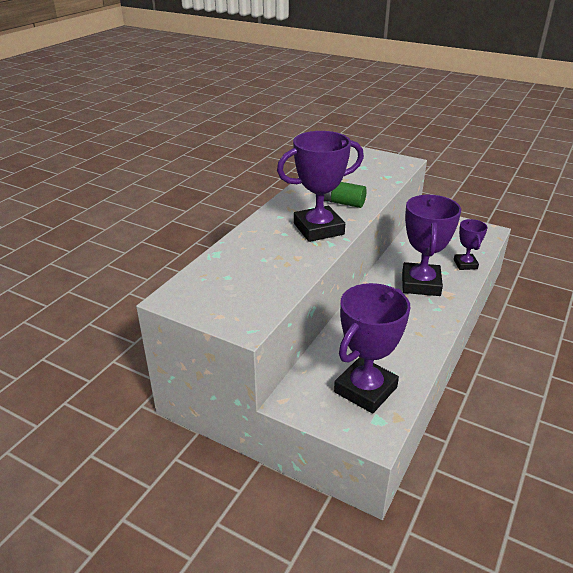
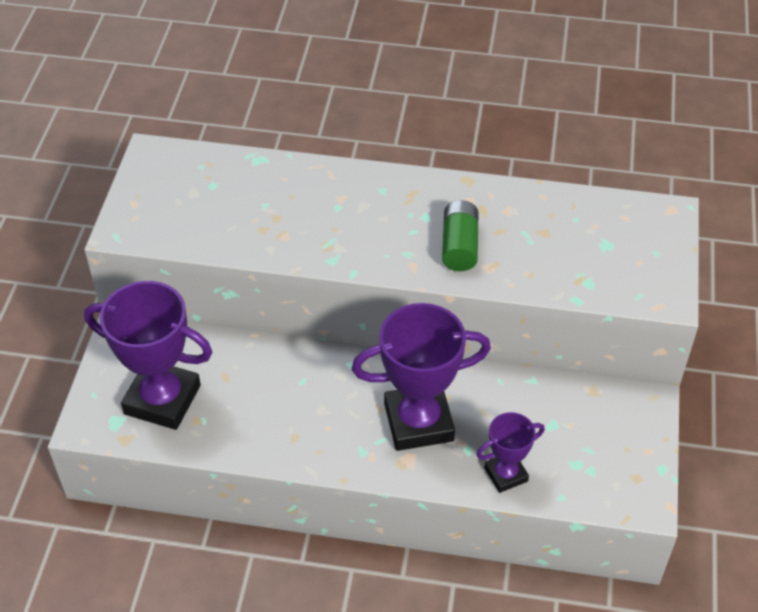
camera: 70 degrees right, 15 degrees up
(318, 229) = (366, 238): purple trophy -> none

